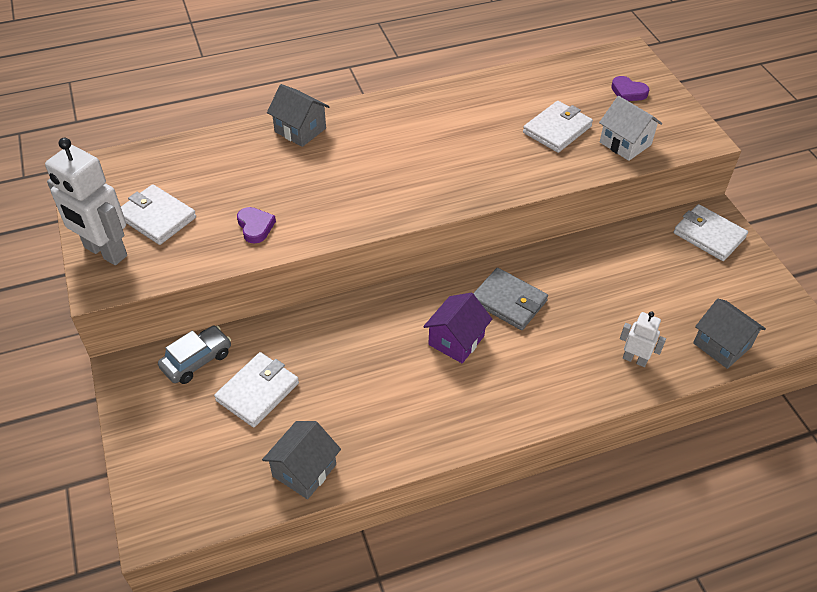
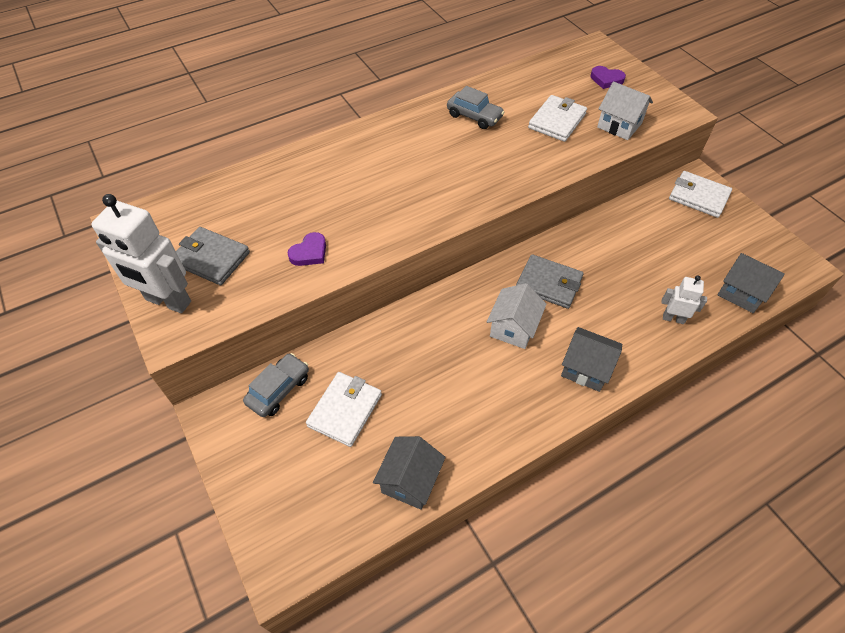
camera: 10 degrees left, 5 degrees up
(157, 217) = (211, 258): white wallet -> grey wallet
(255, 227) = (309, 252): purple heart -> purple heart turned 75 degrees clockwise
(300, 130) = (326, 154): grey house -> grey house (586, 368)
(456, 340) = (513, 328): purple house -> white house
(468, 112) = (474, 116): none -> grey car

